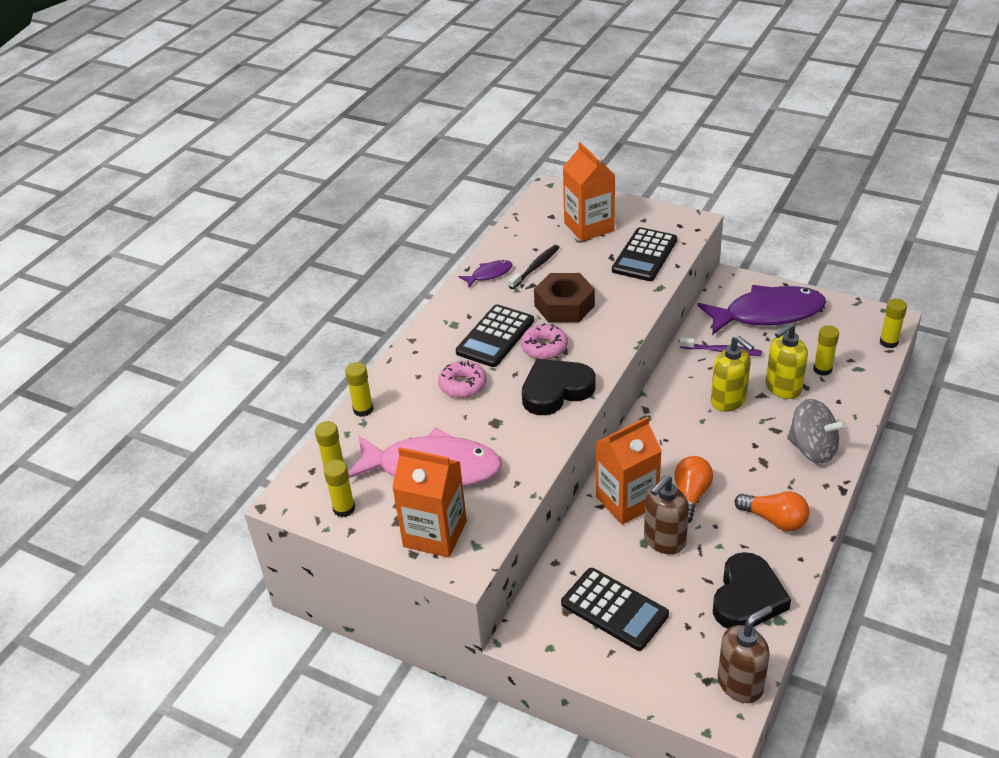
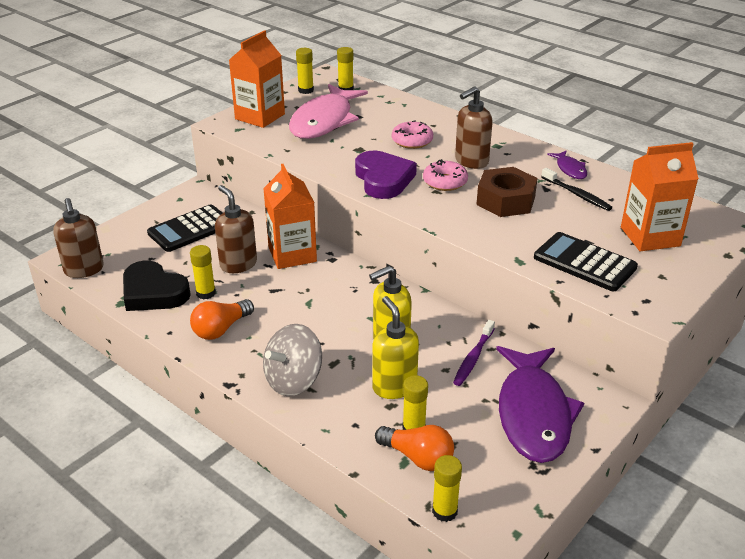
camera: 100 degrees right, 5 degrees down
(363, 409) = (404, 102): yellow glue stick -> yellow glue stick (206, 293)
(495, 336) = (471, 161): black calculator -> brown soap dispenser
(556, 390) = (383, 179): black heart -> purple heart
(690, 496) = (277, 288): orange light bulb -> orange light bulb (418, 457)

